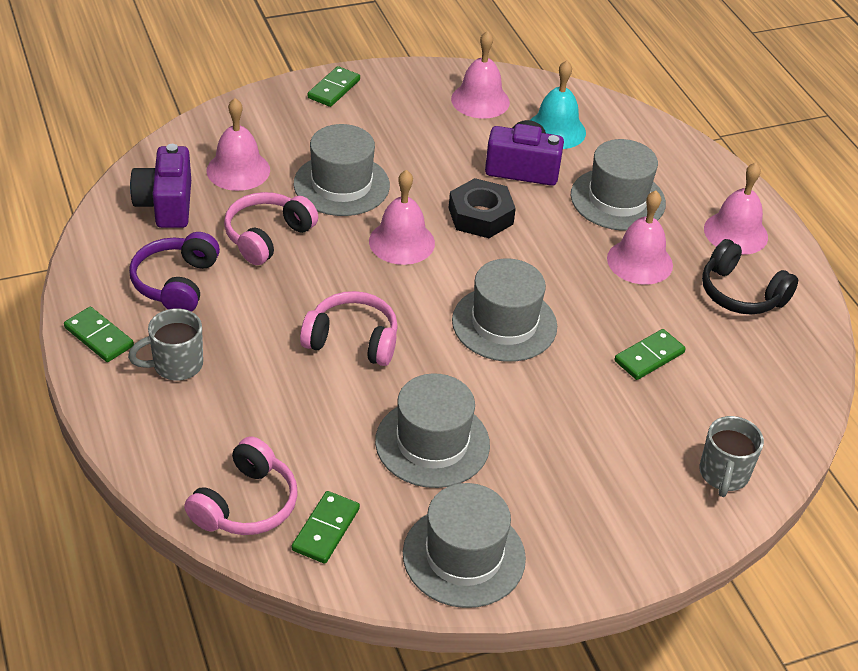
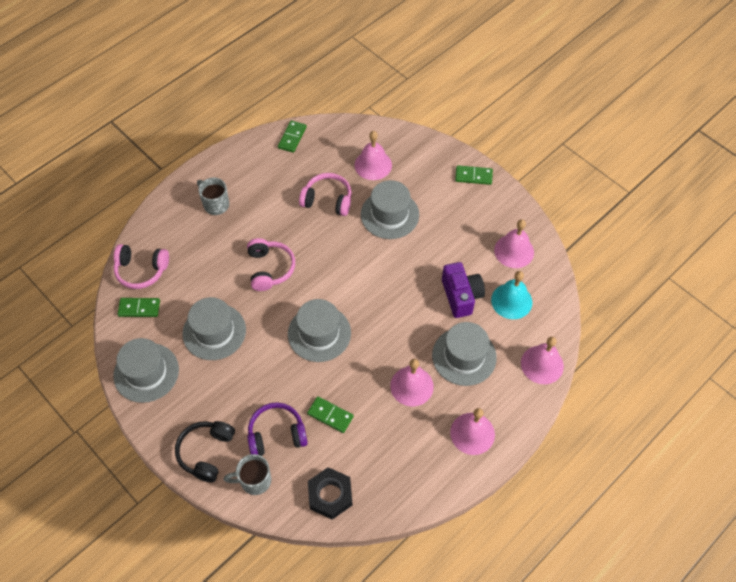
camera: 70 degrees right, 15 degrees up
(99, 337) = (219, 167): green domino -> green domino (292, 137)
(166, 204) = (327, 148): purple camera -> none
(176, 283) = (271, 179): purple headphones -> purple headphones (276, 434)
(401, 242) = (358, 261): pink bell -> pink bell (542, 364)
(480, 216) = (404, 290): black nut -> black nut (330, 495)
(741, 293) = (414, 451): black headphones -> black headphones (206, 452)

